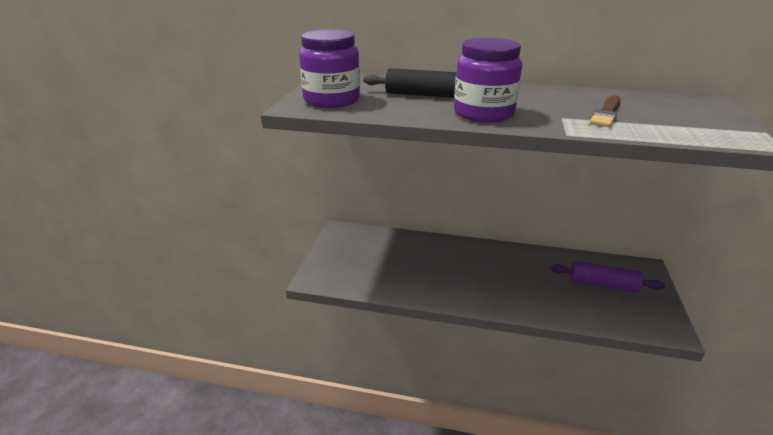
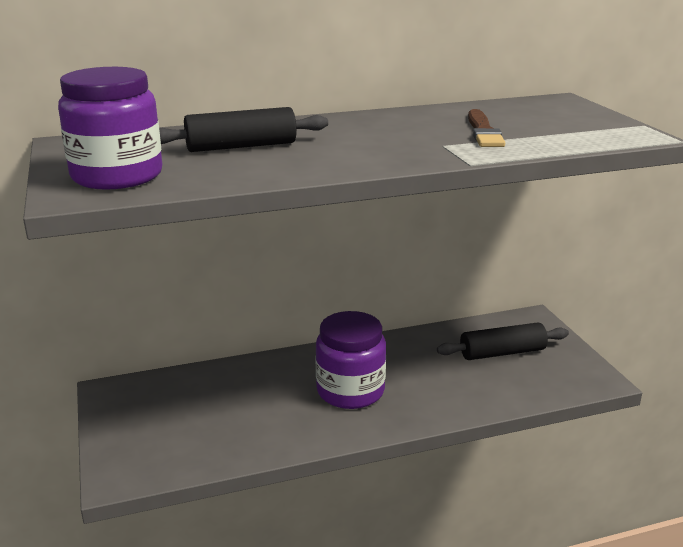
camera: 30 degrees left, 5 degrees down
(483, 113) = (349, 156): purple jar -> purple jar (350, 391)
(603, 284) = (502, 353): purple rolling pin -> black rolling pin

